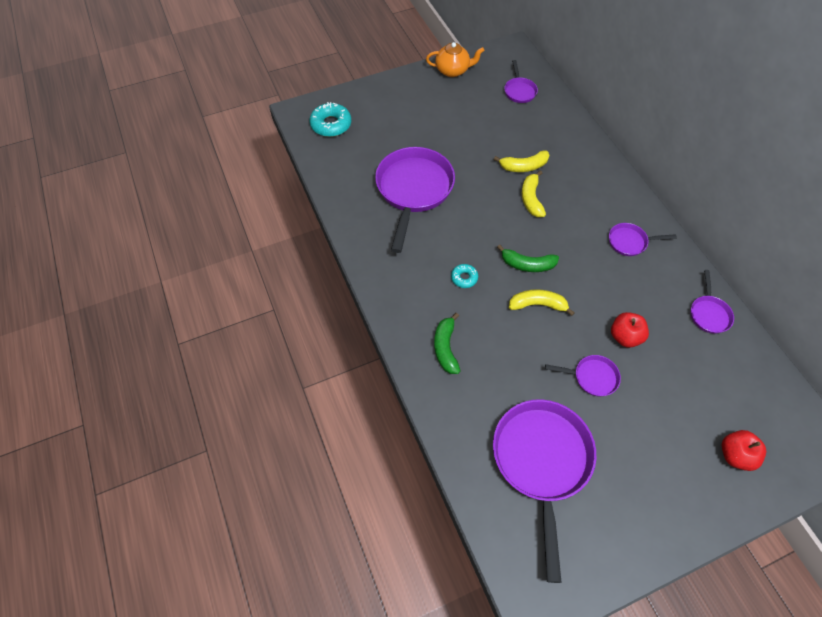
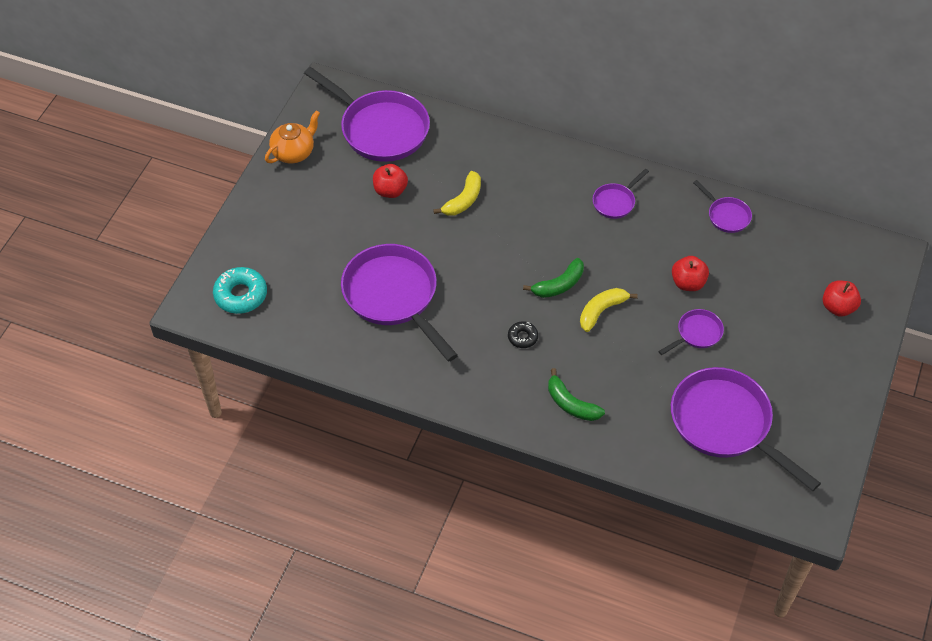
camera: 45 degrees left, 5 degrees down
(464, 278) = (522, 337): turquoise donut -> black donut
(484, 129) = (390, 191): none -> red apple
(519, 91) = (380, 129): purple pan -> purple pan, size x2.14
(531, 199) = (501, 225): yellow banana -> none

